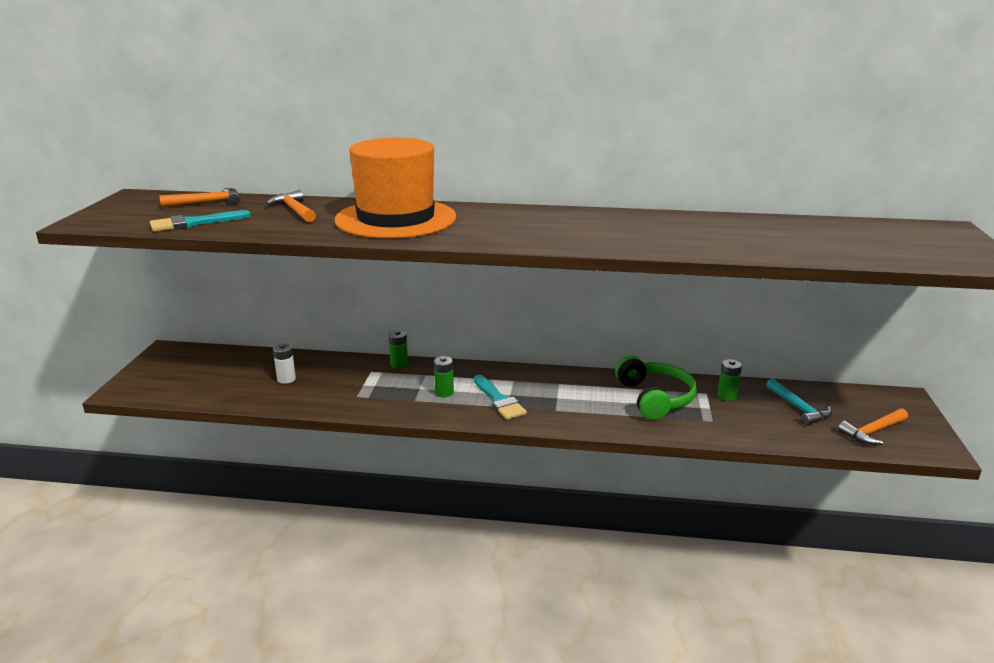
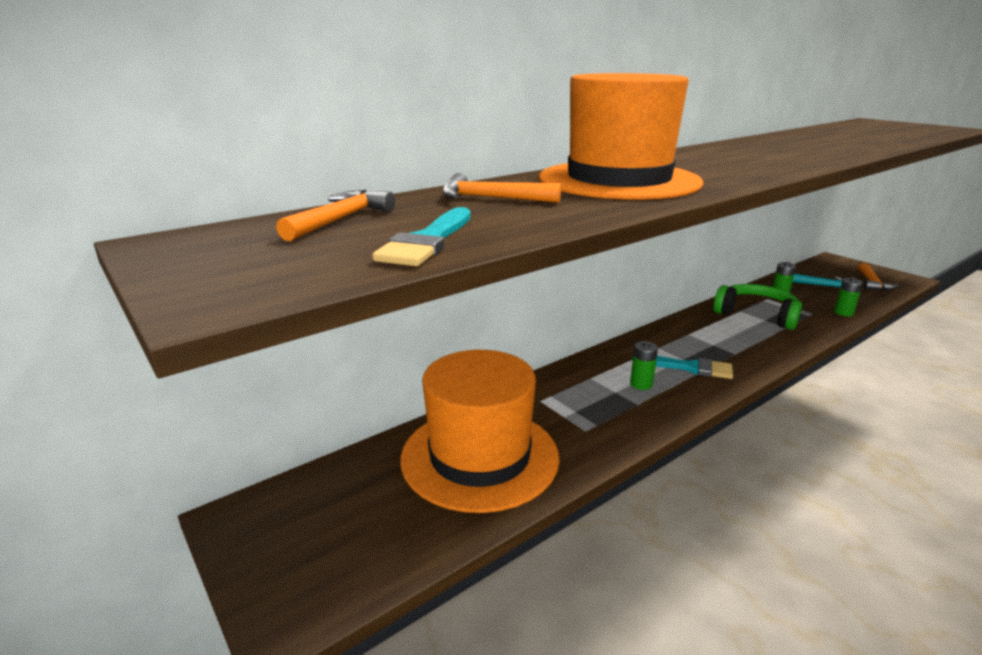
camera: 45 degrees left, 0 degrees up
(286, 379) = (480, 457): white battery -> orange hat
(399, 364) = (548, 381): green battery -> green battery (843, 313)

